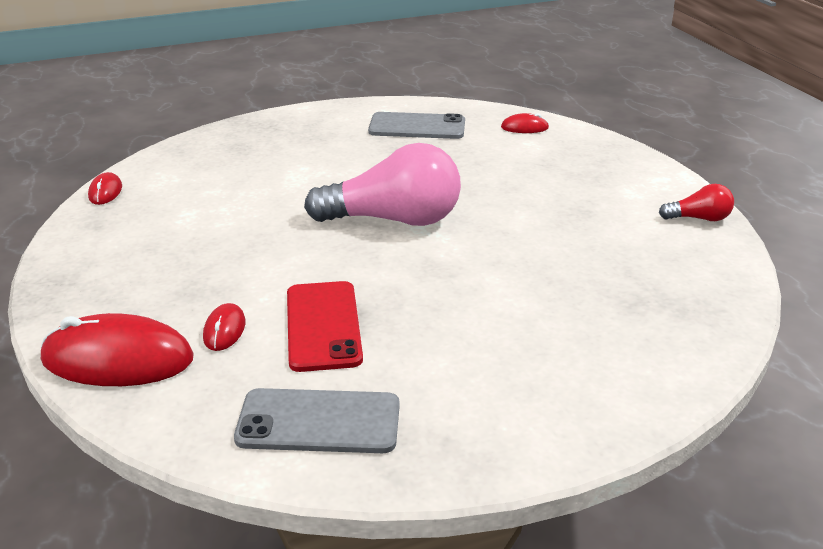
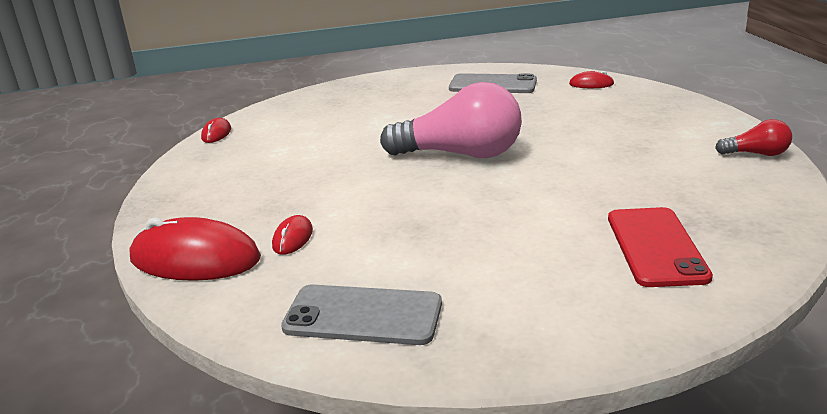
camera: 10 degrees right, 5 degrees down
(323, 326) = (382, 236): red phone -> red phone (656, 247)

